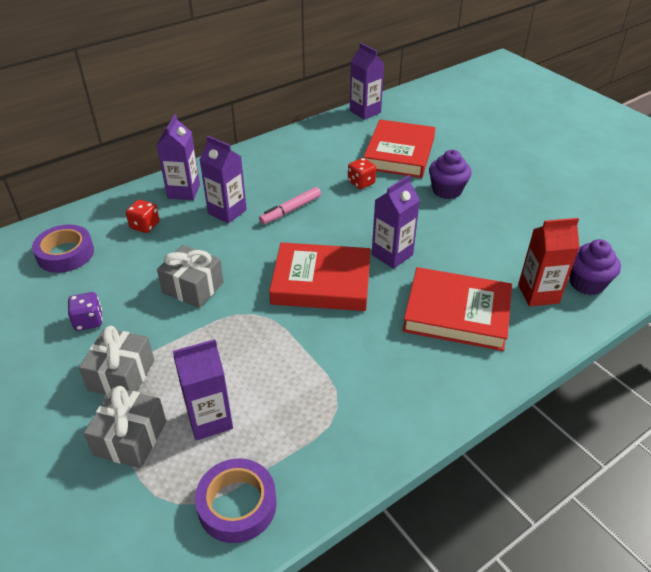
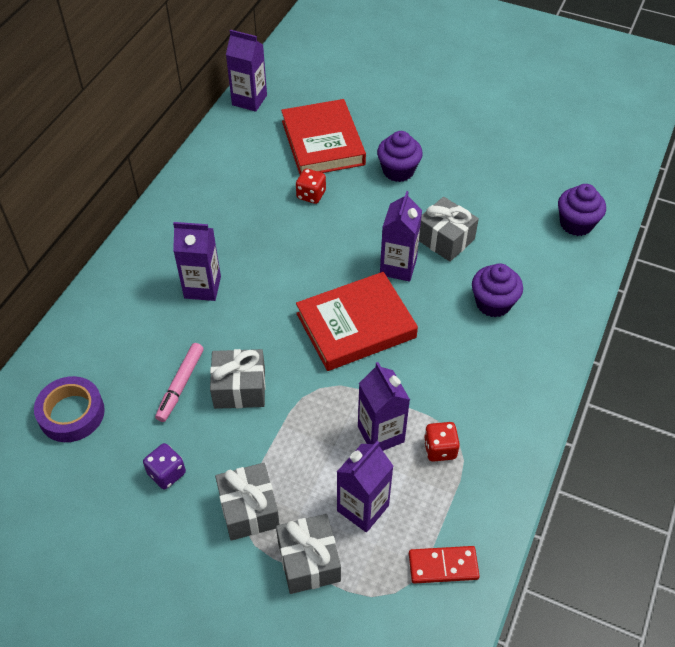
camera: 30 degrees left, 10 degrees up
(145, 226) = (129, 342): red dice -> red dice (440, 449)
(184, 191) = (135, 282): purple carton -> purple carton (381, 434)
(237, 505) = (443, 566): purple tape -> red domino
(291, 210) = (266, 257): pink marker -> pink marker (180, 385)
(449, 250) = (445, 239): none -> grey gift
(456, 313) = (493, 303): red book -> purple cupcake
(538, 294) = (545, 252): red carton -> none

